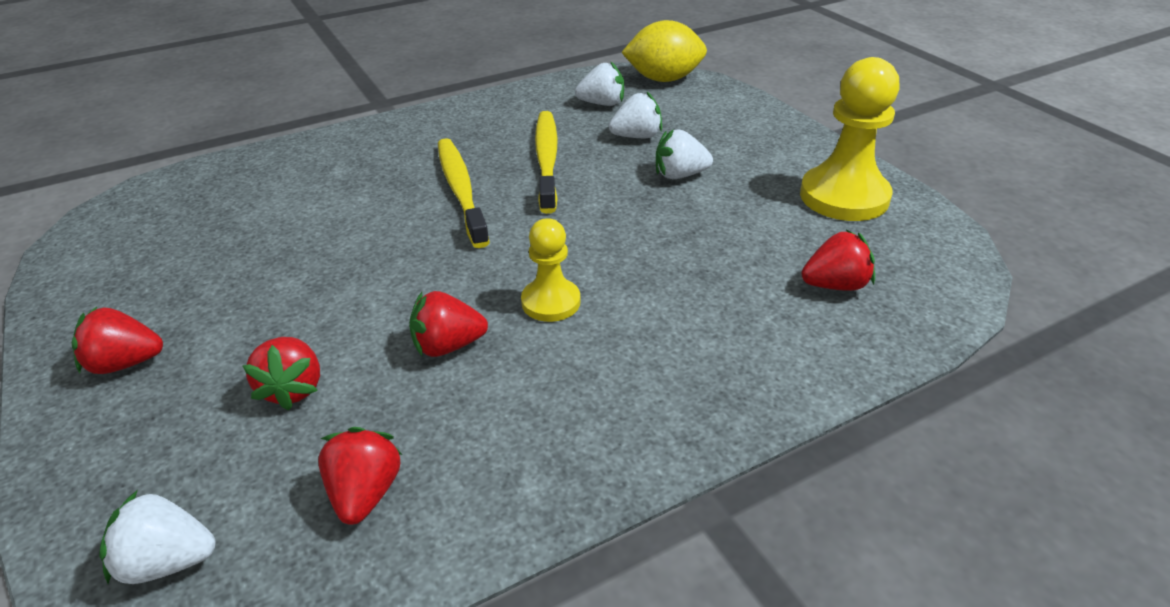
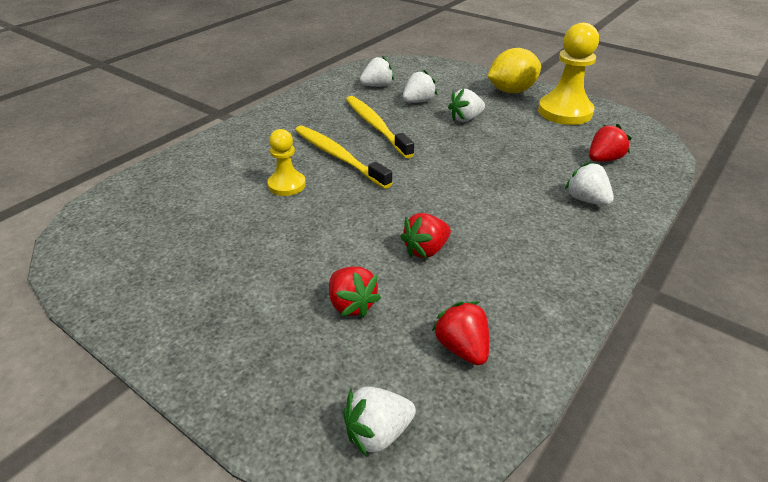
camera: 25 degrees left, 0 degrees up
(125, 363) = (209, 327): red strawberry -> none
(551, 302) = (462, 208): yellow pawn -> yellow pawn (287, 185)
(663, 79) = (401, 64): yellow lemon -> yellow lemon (511, 91)
(744, 340) = (586, 200): none -> white strawberry

